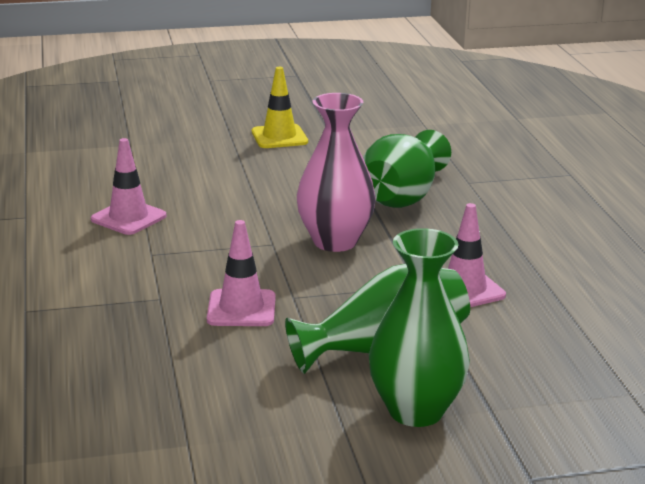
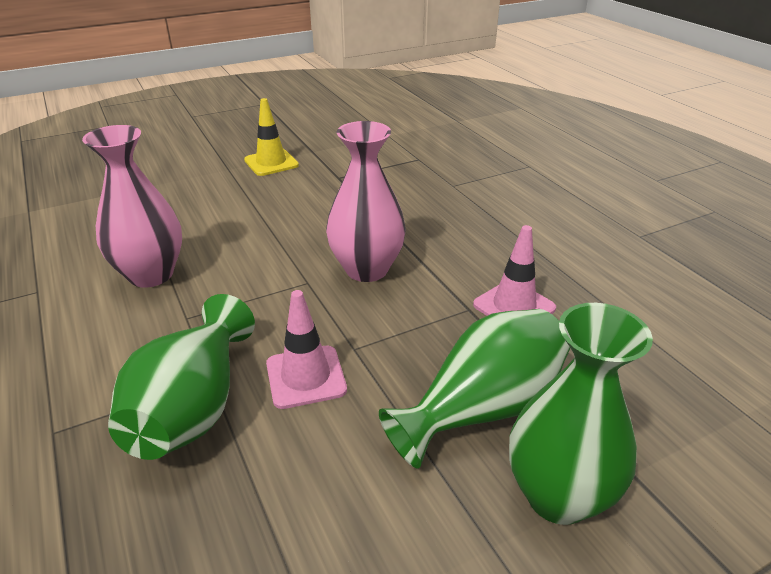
camera: 15 degrees left, 10 degrees up
(128, 218) = (151, 274): pink traffic cone -> pink vase
(402, 197) = (405, 209): green vase -> green vase (193, 408)

